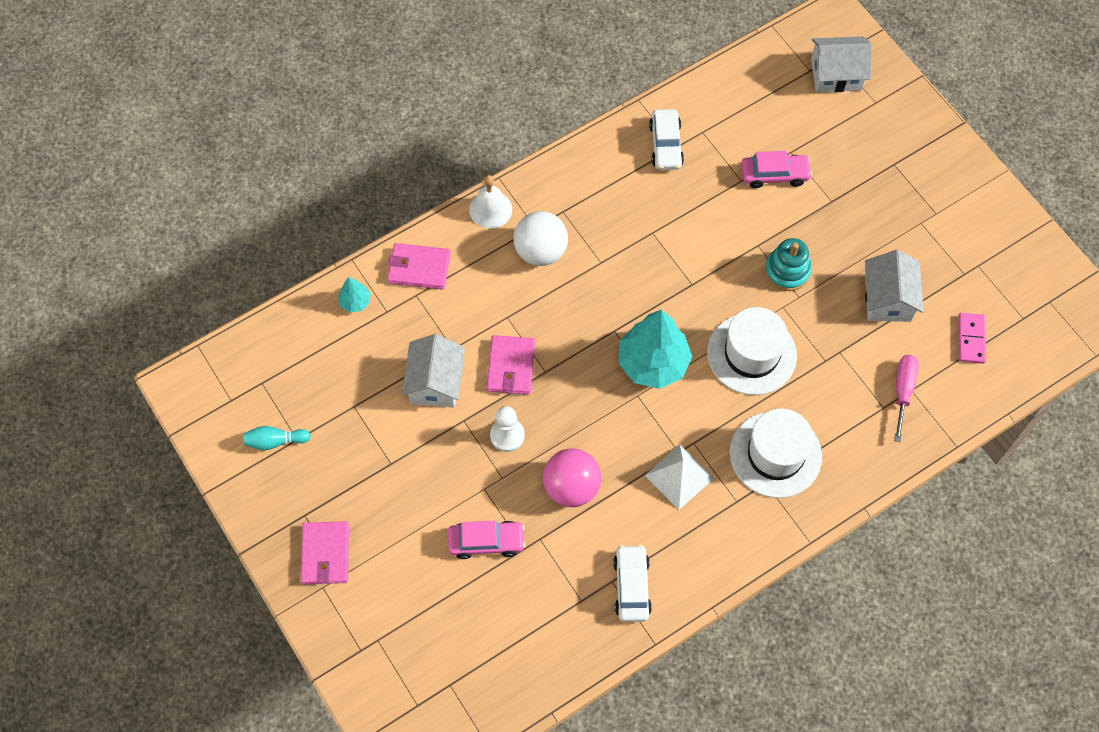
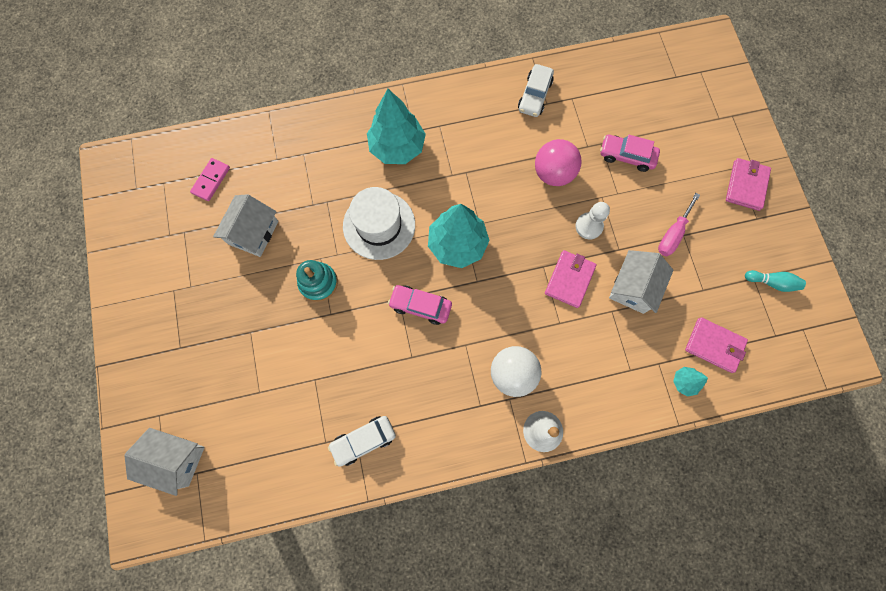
camera: 160 degrees left, 10 degrees up
(419, 268) = (621, 395): pink wallet -> pink wallet (714, 345)
(666, 145) = (363, 440): white car -> white car turned 135 degrees counterclockwise
(679, 476) = (472, 155): white pyramid -> none
(774, 175) = (284, 374): pink car -> pink car (420, 306)
(775, 454) = (397, 147): white hat -> turquoise tree
(902, 391) = (283, 160): pink screwdriver -> pink screwdriver (672, 234)

